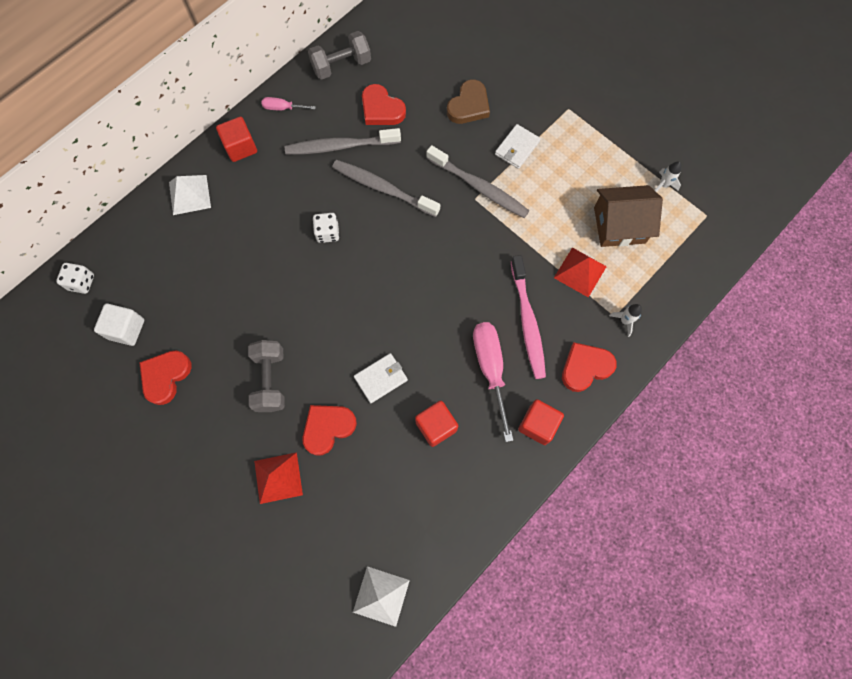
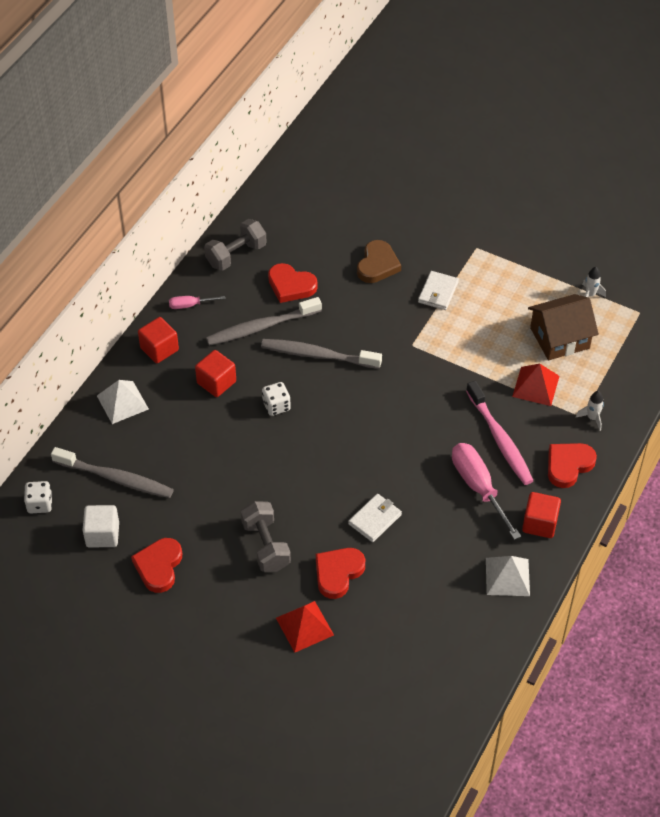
camera: 15 degrees left, 20 degrees down
(381, 596) = (440, 700): white pyramid -> white pyramid (507, 576)
(436, 426) = (443, 547): red cube -> red cube (216, 382)
(479, 187) = (413, 334): grey toothbrush -> grey toothbrush (116, 478)

